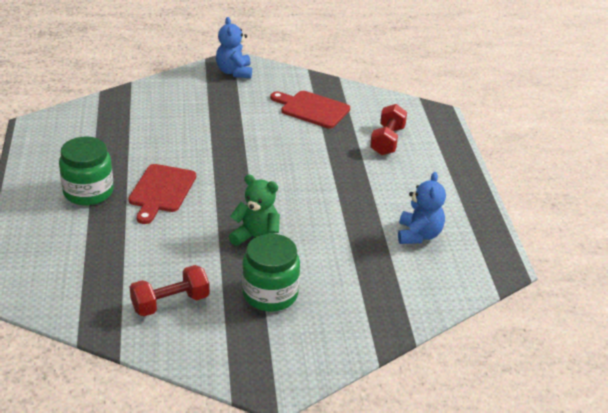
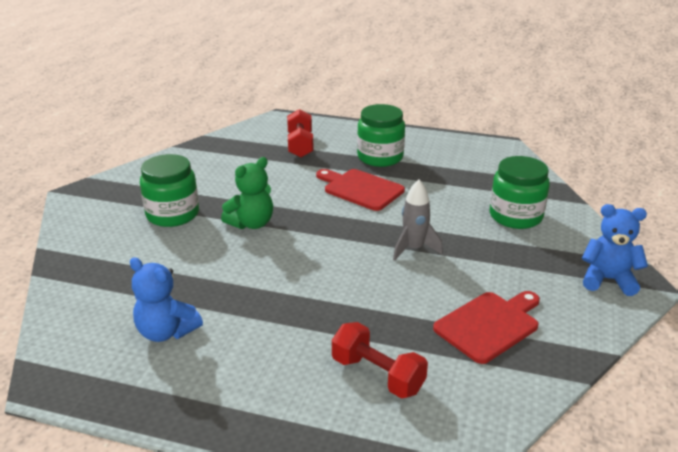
camera: 115 degrees right, 5 degrees down
(169, 109) = (515, 216): none -> green jar
(170, 303) = (207, 170): red dumbbell -> red dumbbell (300, 145)
(244, 148) = (414, 249): none -> grey rocket

